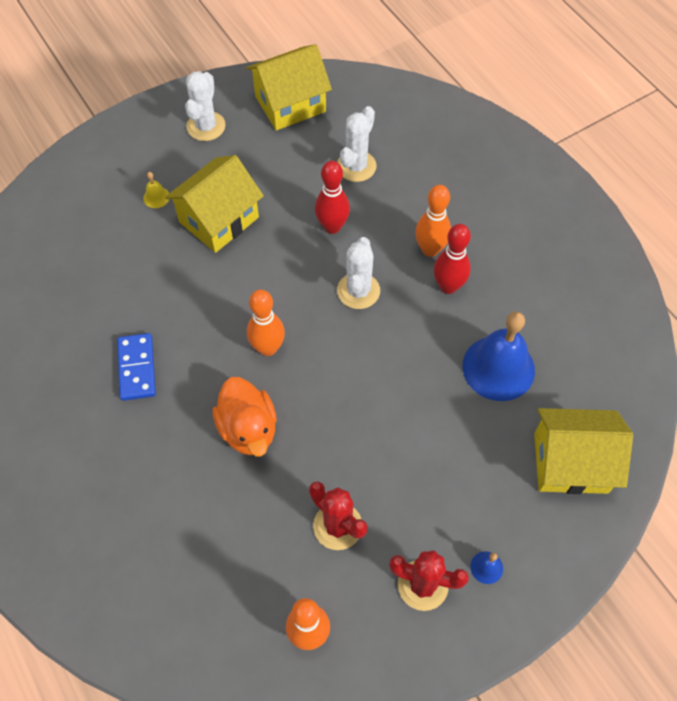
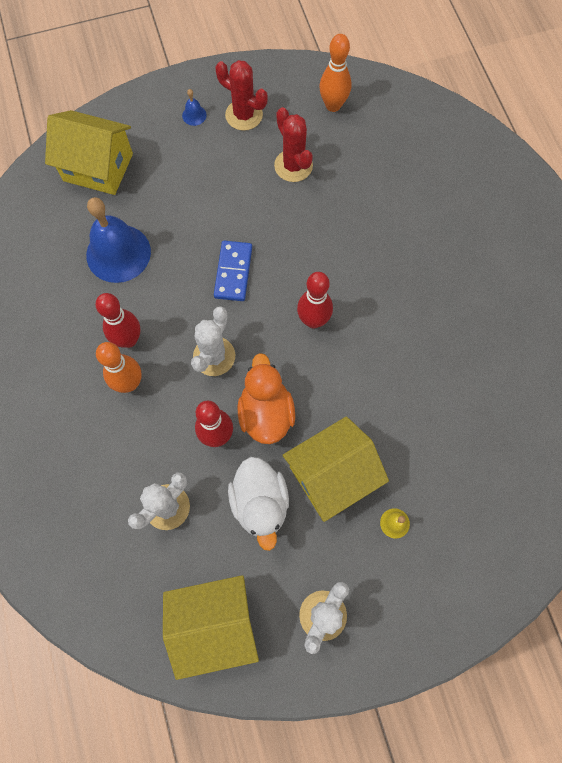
camera: 165 degrees left, 10 degrees up
(137, 368) = (435, 330): blue domino -> blue domino (233, 272)
(248, 429) = (346, 253): orange duck -> orange duck (266, 413)
(268, 348) = (313, 320): orange bowling pin -> red bowling pin
(277, 186) = (260, 503): none -> white duck

